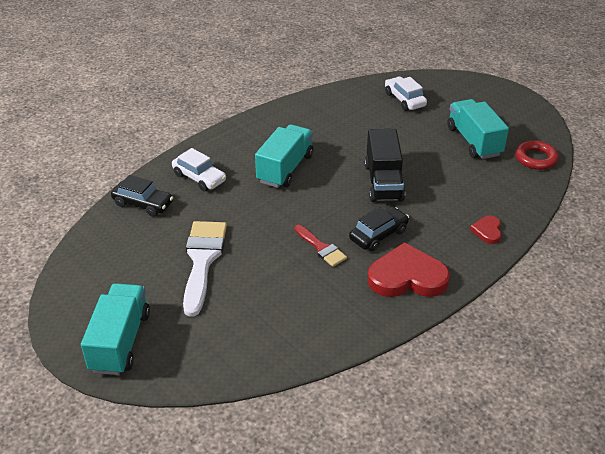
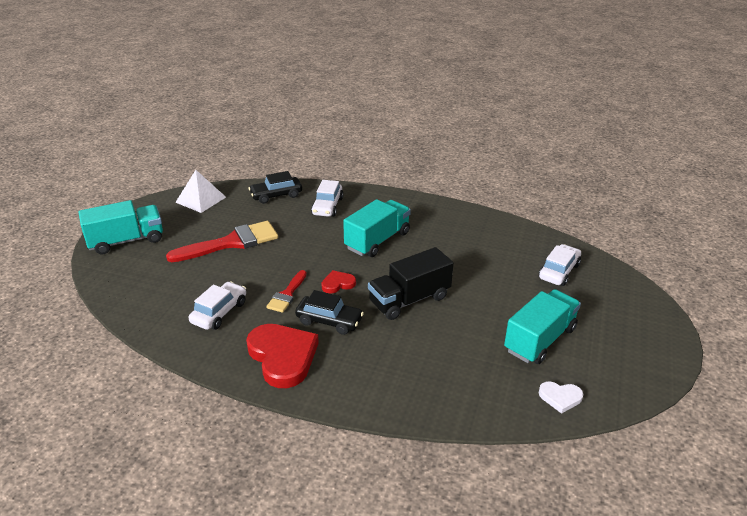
camera: 60 degrees right, 5 degrees down
(91, 260) = (201, 199): none -> white pyramid
(143, 204) = (276, 195): black car -> black car turned 75 degrees clockwise
(202, 260) = (231, 243): white brush -> red brush
(285, 168) = (377, 240): turquoise truck -> turquoise truck turned 45 degrees counterclockwise
(315, 300) = (219, 312): none -> white car
(487, 231) = (393, 393): red heart -> red heart (338, 284)
(535, 158) = (560, 397): red ring -> white heart

